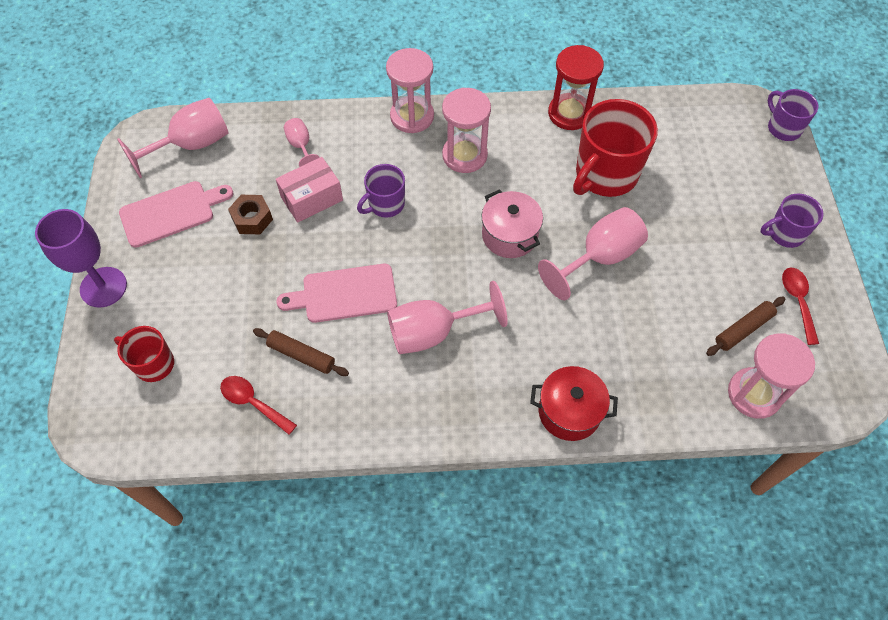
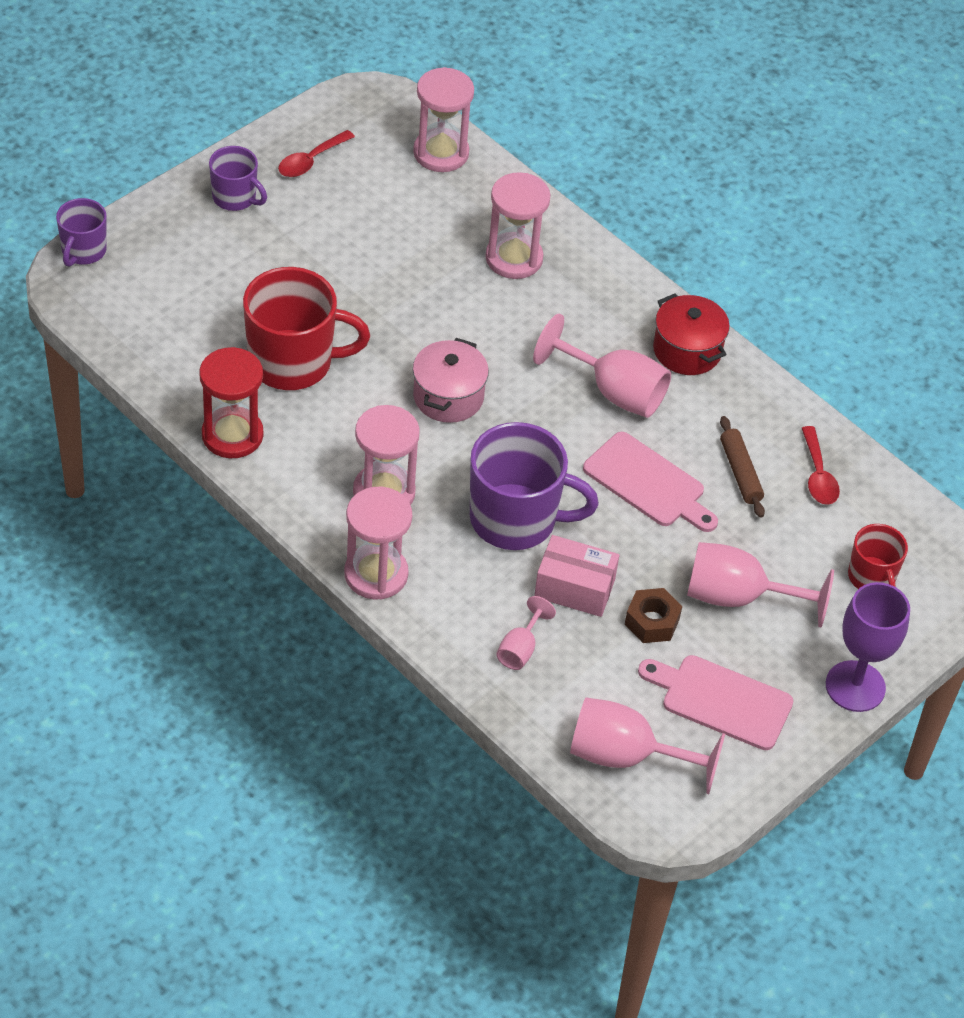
camera: 135 degrees left, 10 degrees down
(385, 204) = (516, 519): purple mug -> purple mug, size x1.80
(569, 412) = (585, 259): red pot -> red pot (687, 350)
(599, 257) = (403, 316): pink goblet -> pink goblet (738, 597)
(605, 363) = (514, 258): none -> pink hourglass
(743, 329) = (380, 184): brown rolling pin -> none

